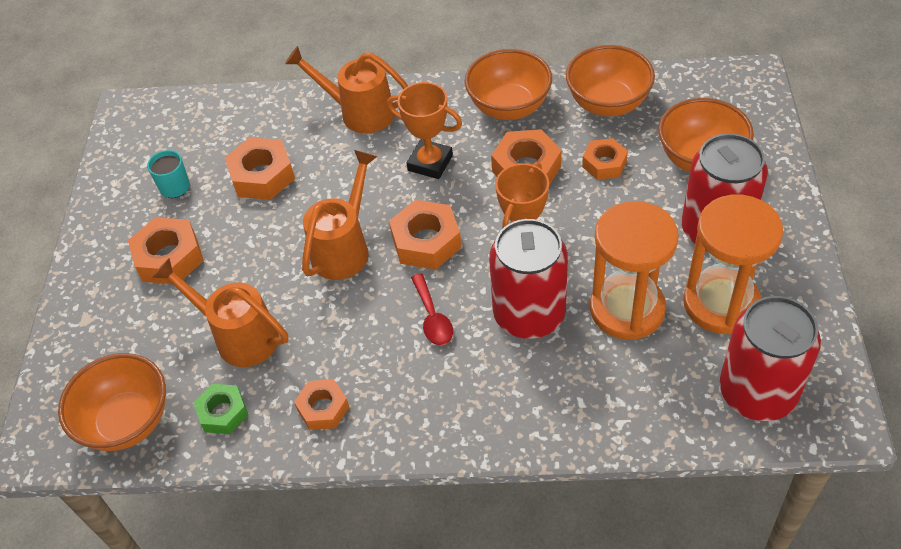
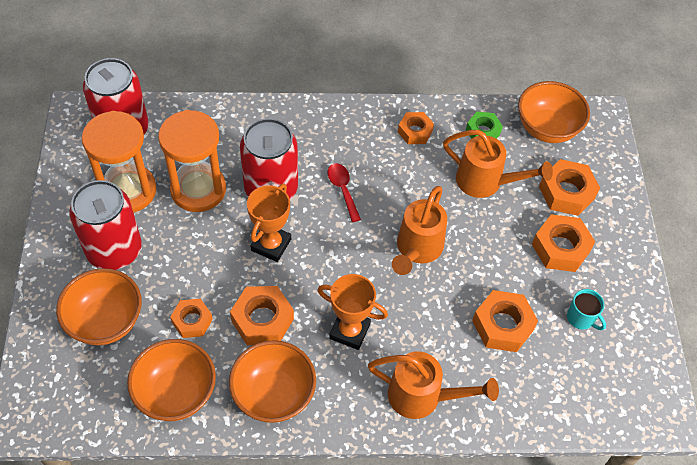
camera: 170 degrees right, 5 degrees up
(426, 242) = (350, 252): orange nut -> orange nut (566, 192)

